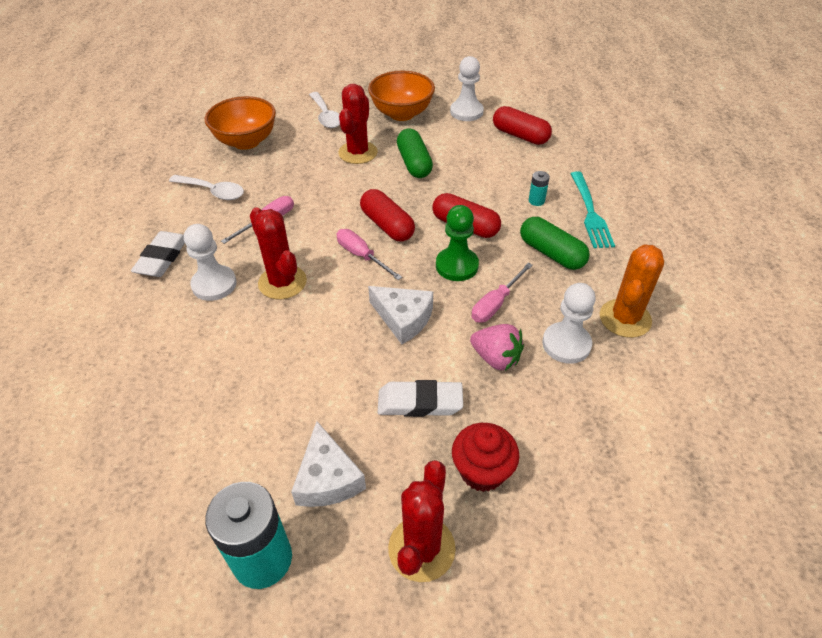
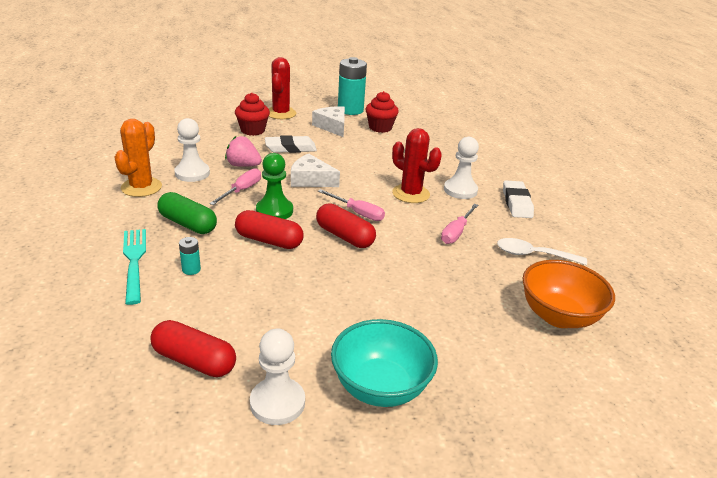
camera: 165 degrees right, 15 degrees down
(235, 467) = (380, 128): none -> red cupcake
(326, 116) = (490, 370): white spoon -> none
(358, 153) = (412, 312): red cactus -> none
(402, 113) = (380, 387): orange bowl -> turquoise bowl
(414, 163) = (337, 303): green capsule -> none

